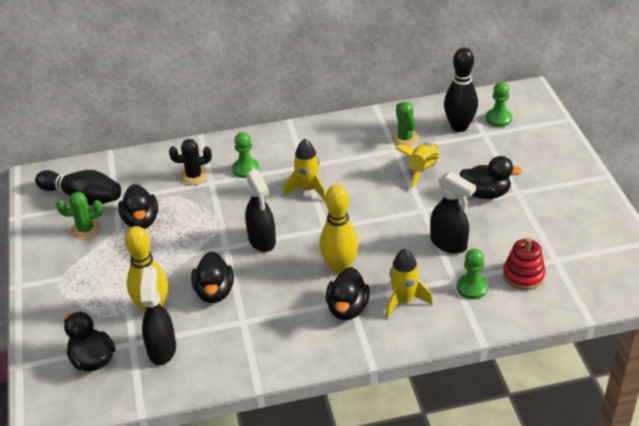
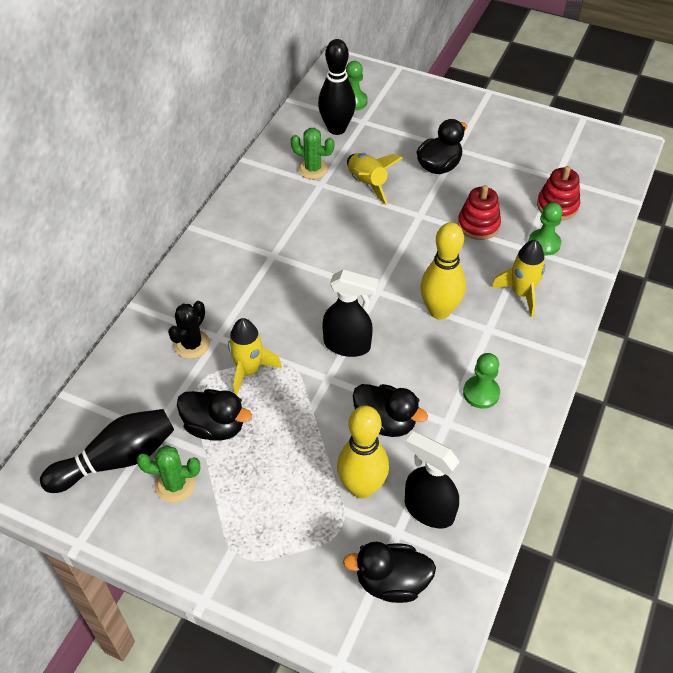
camera: 55 degrees left, 10 degrees up
(85, 229) = (175, 485): green cactus -> green cactus turned 60 degrees clockwise
(246, 169) = (228, 299): green pawn -> green pawn (481, 393)
(308, 189) = (310, 272): yellow rocket -> yellow rocket (249, 371)
(347, 308) = (498, 336): black duck -> none
(449, 244) = (478, 225): black spray bottle -> red stacking toy

